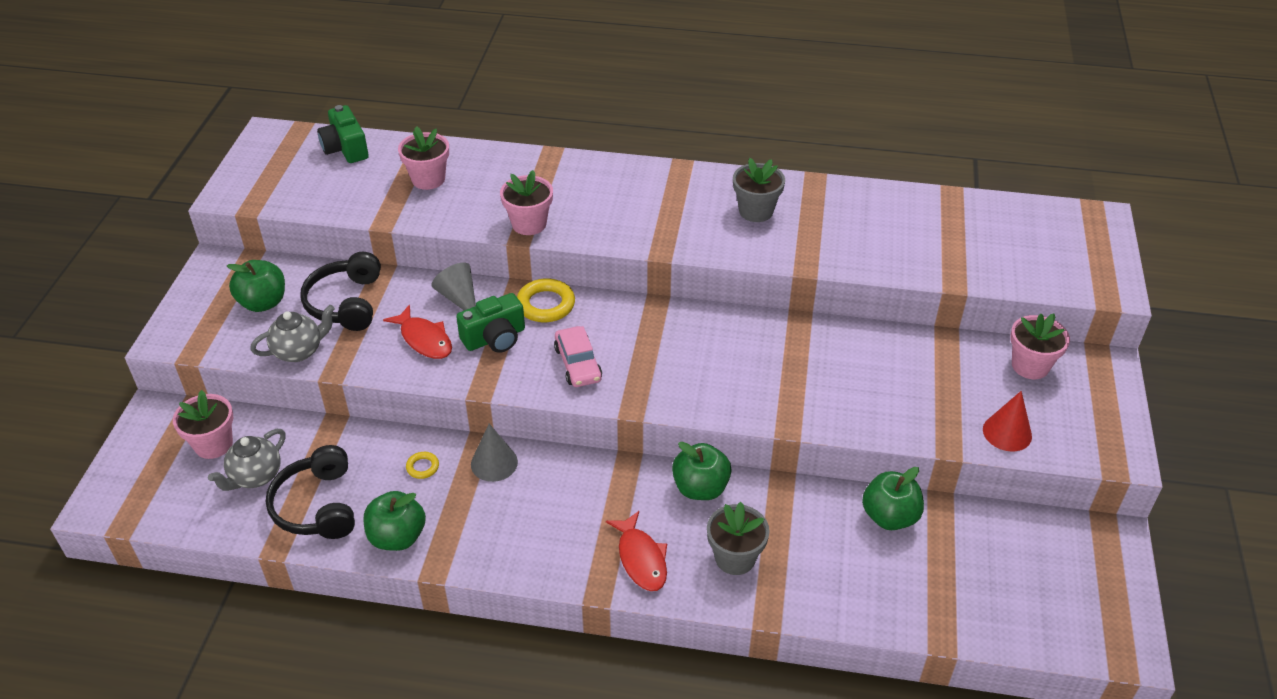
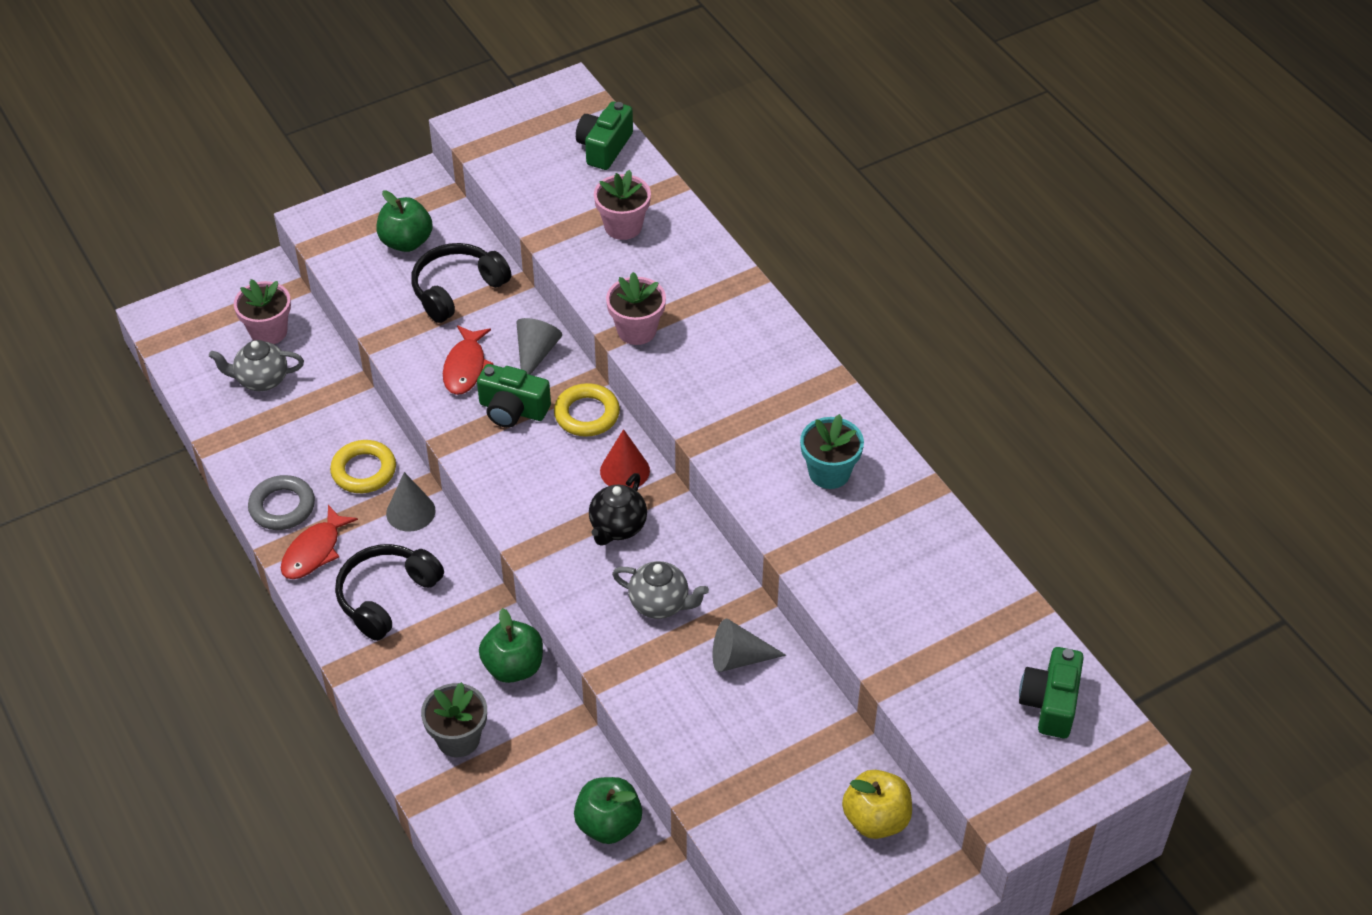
camera: 50 degrees right, 5 degrees up
(299, 351) = (377, 303): grey teapot -> grey teapot (660, 604)
(317, 506) = (268, 437): black headphones -> black headphones (386, 597)
(397, 537) = (282, 507): green apple -> grey ring
(422, 467) = (364, 471): yellow ring -> yellow ring, size x1.93
(578, 364) = (537, 483): pink car -> none
(641, 559) = (400, 675): red fish -> red fish (314, 551)
(664, 346) = (617, 527): none -> black teapot
(756, 211) = (829, 472): grey flower pot -> turquoise flower pot
(839, 353) = (739, 658): none -> grey cone
(1007, 432) = (759, 846): red cone -> red cone (624, 470)
(1030, 366) = (876, 819): pink flower pot -> yellow apple
(1033, 227) = (1050, 703): none -> green camera

